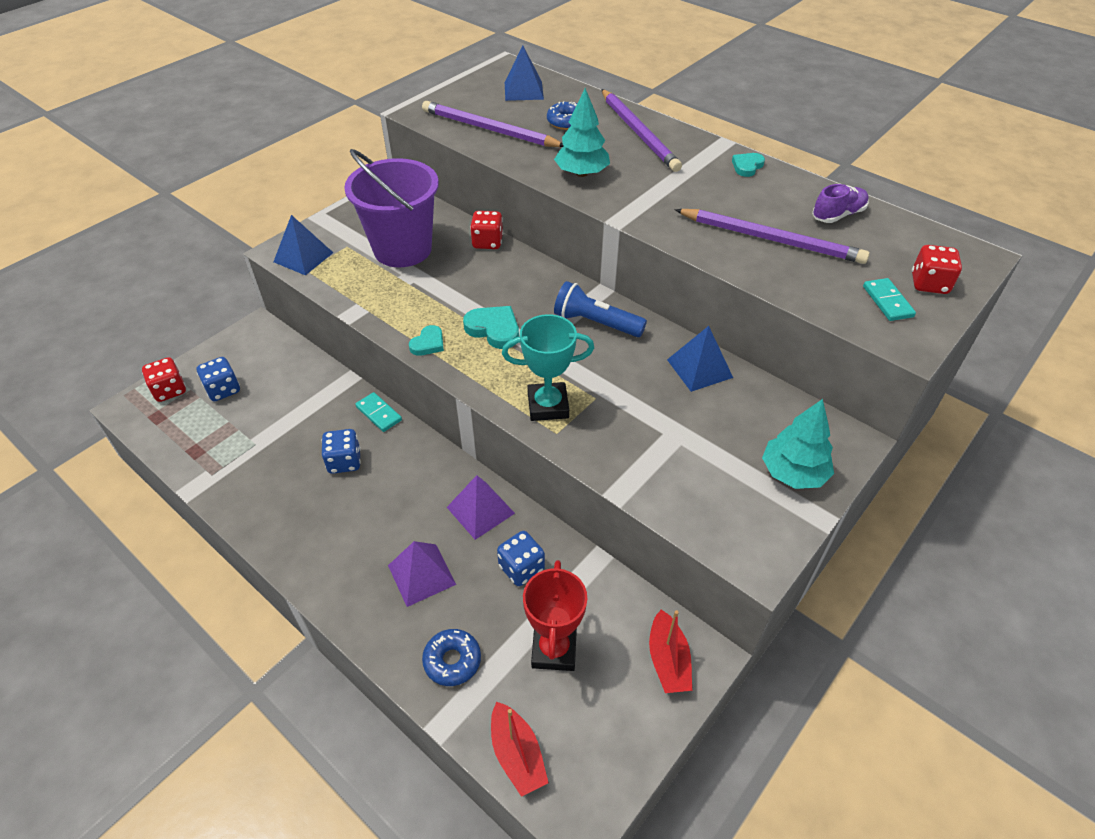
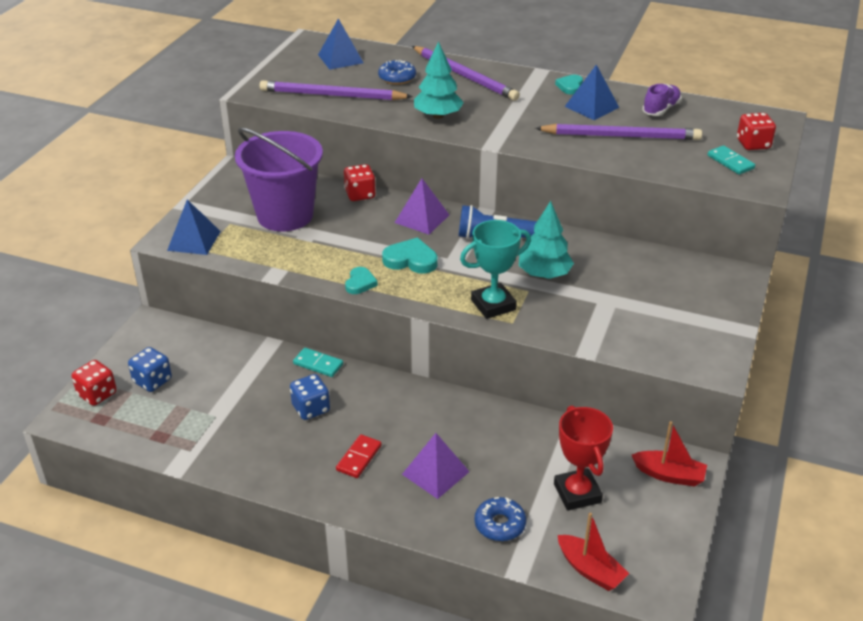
camera: 20 degrees left, 10 degrees down
(357, 532) = (359, 458): none -> red domino
(480, 510) = (456, 413): purple pyramid -> purple pyramid (422, 218)
(521, 568) = (517, 445): blue dice -> none
(668, 660) = (669, 475): red boat -> red boat turned 45 degrees counterclockwise
(699, 368) = (598, 251): blue pyramid -> blue pyramid (591, 107)
(793, 473) = (709, 305): turquoise tree -> turquoise tree (544, 274)

